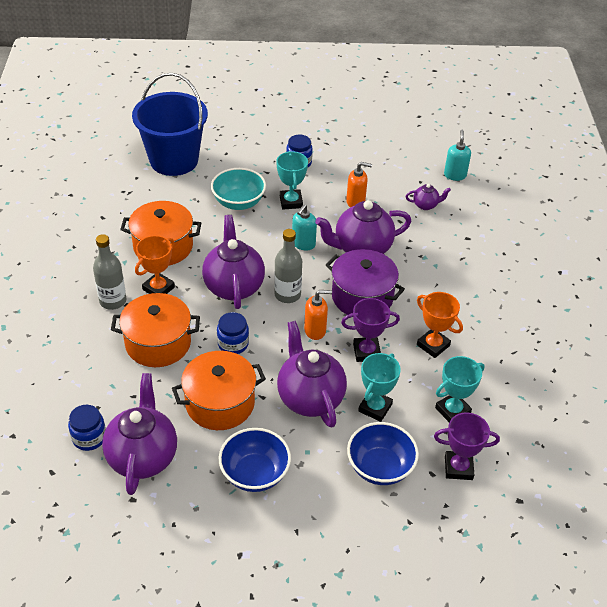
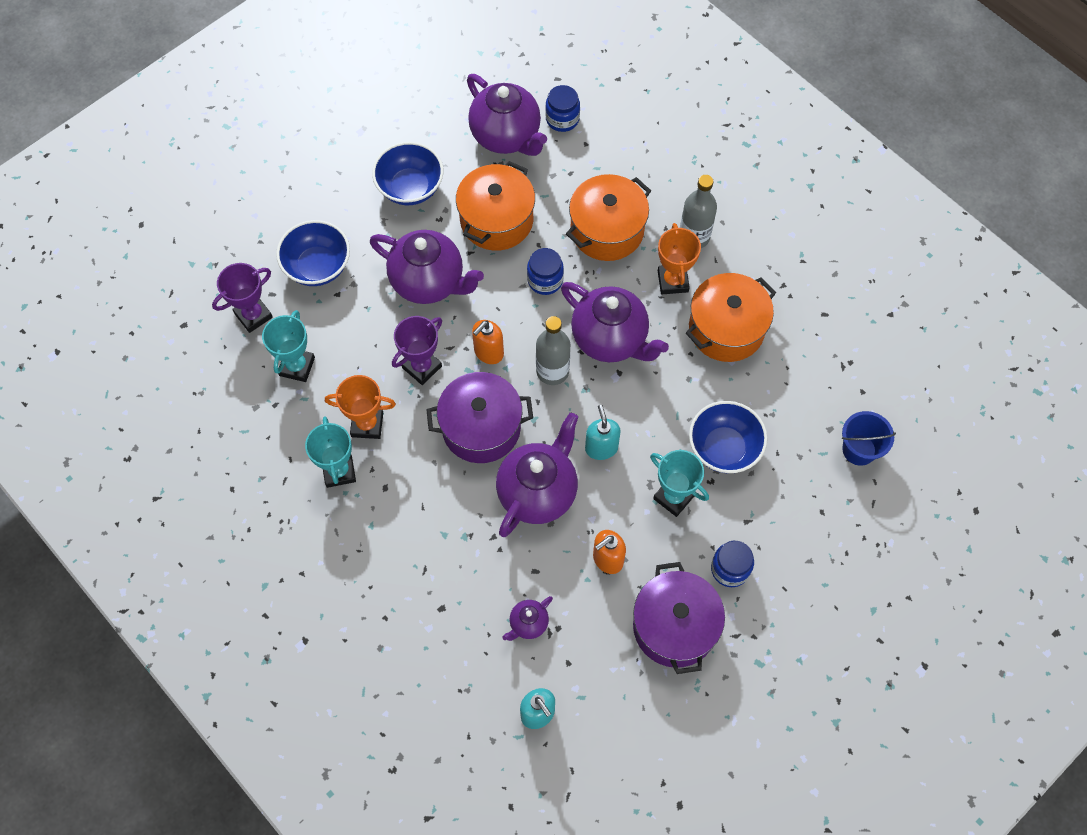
camera: 140 degrees right, 20 degrees up
(174, 160) = (859, 450): blue bucket -> blue bucket, size x0.48
(238, 202) = (724, 448): turquoise bowl -> blue bowl
(352, 162) = (674, 626): none -> purple pot
(375, 408) = (366, 316): turquoise trophy -> turquoise trophy (339, 471)

